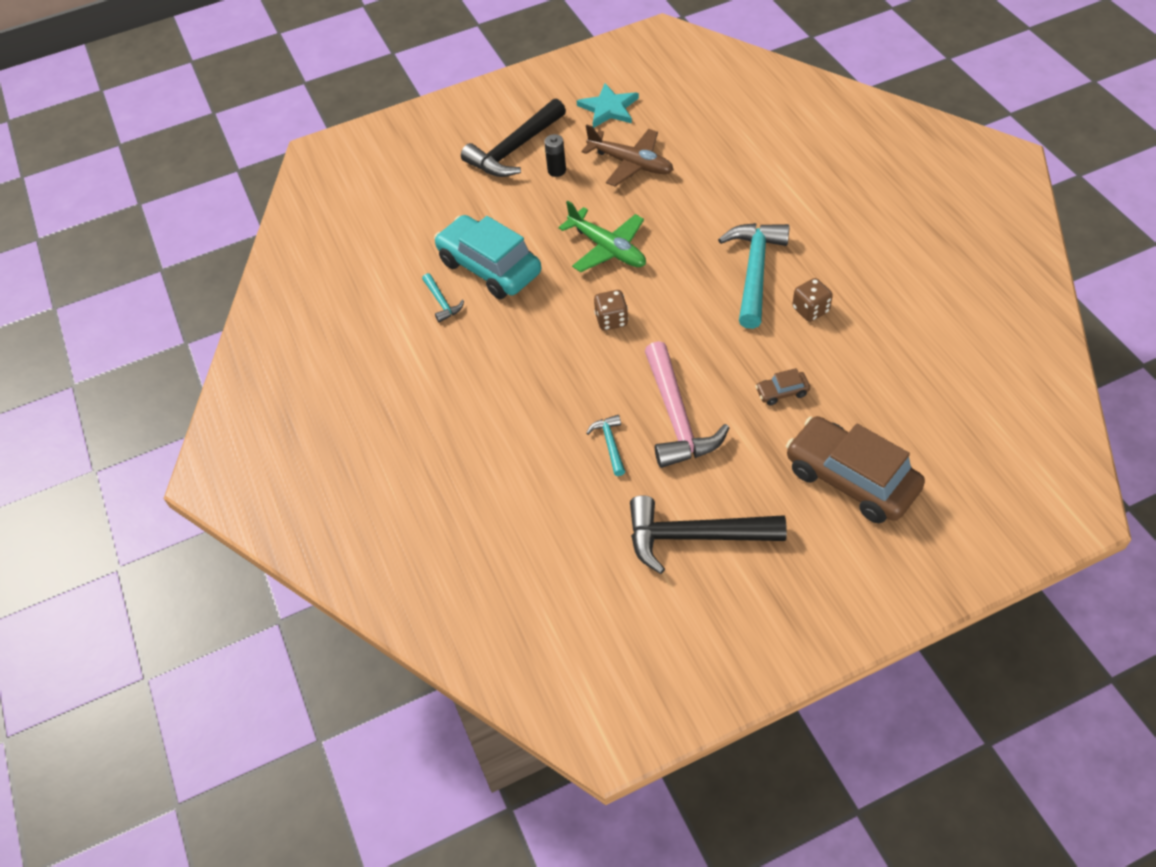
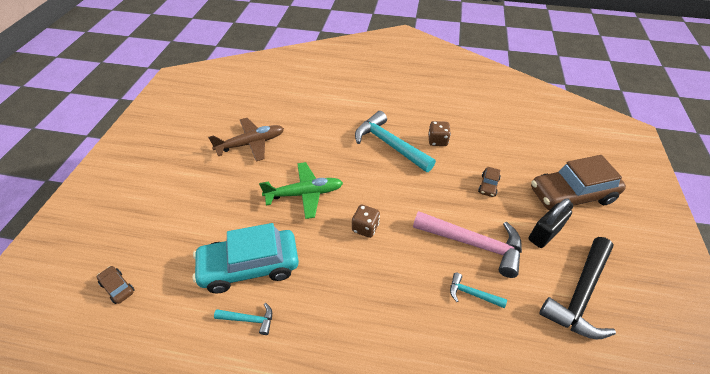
camera: 60 degrees left, 5 degrees down
(397, 204) = (118, 287): none -> brown car
(514, 149) = (165, 187): black hammer -> none
(557, 170) = (212, 178): black battery -> none
(609, 108) = (196, 127): turquoise star -> none
(754, 475) = (544, 234): none -> black padlock

